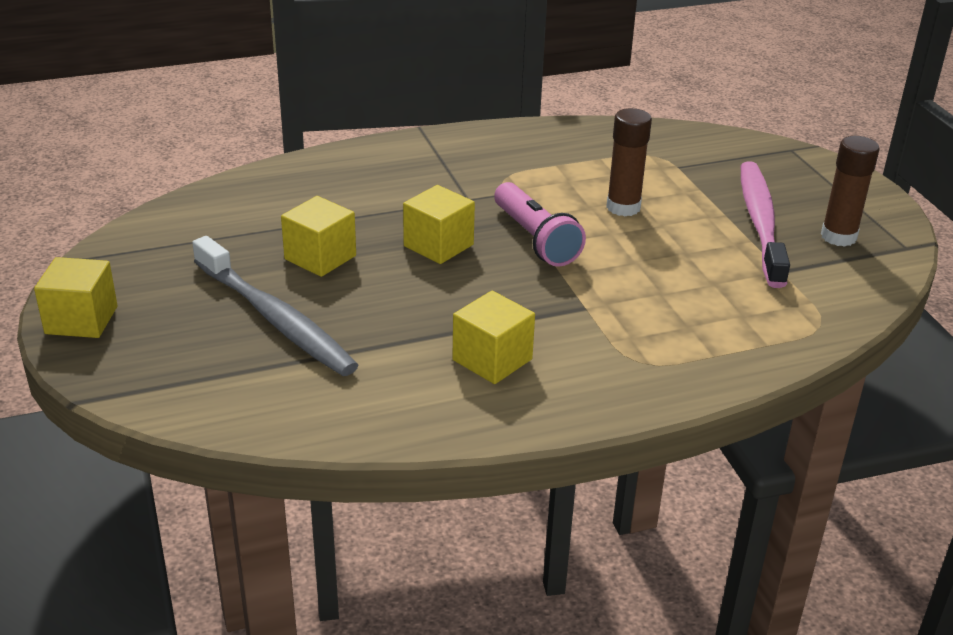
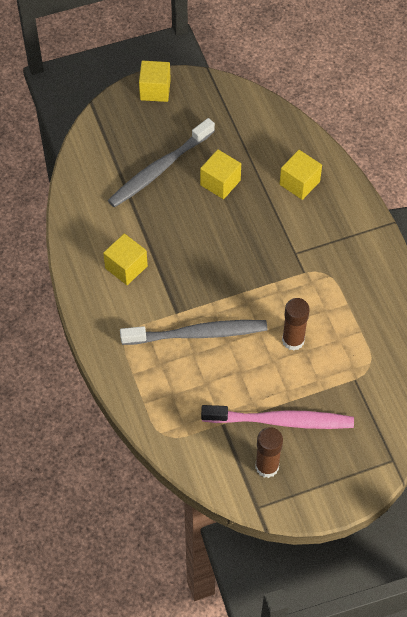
camera: 90 degrees right, 25 degrees up
(438, 245) = (237, 239): yellow cube -> yellow cube (299, 183)
(535, 239) = (249, 289): pink flashlight -> none
(624, 288) = (198, 334): none -> grey toothbrush

